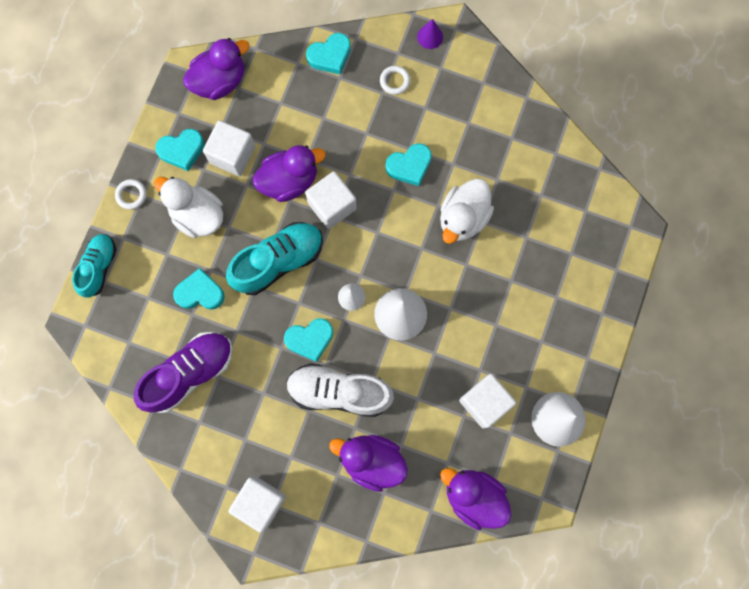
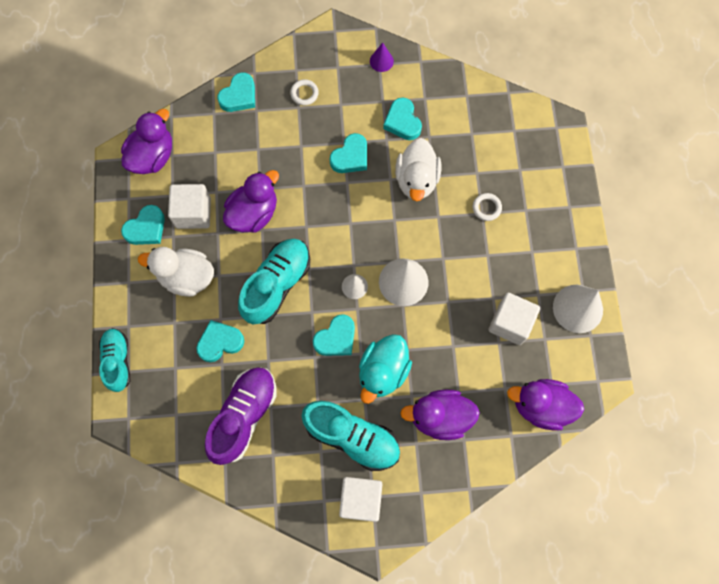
camera: 25 degrees left, 5 degrees down
(131, 195) = (118, 286): white ring -> white ring (486, 208)
(280, 440) = (352, 437): none -> turquoise shoe
(332, 206) = (300, 218): white cube -> none
(339, 392) = (383, 371): white shoe -> turquoise duck
(430, 37) = (316, 46): purple cone -> purple cone (381, 61)
(478, 152) = (402, 122): none -> turquoise heart

